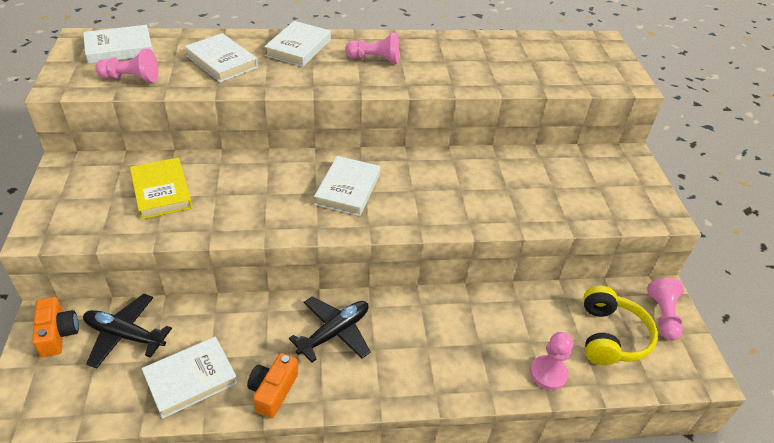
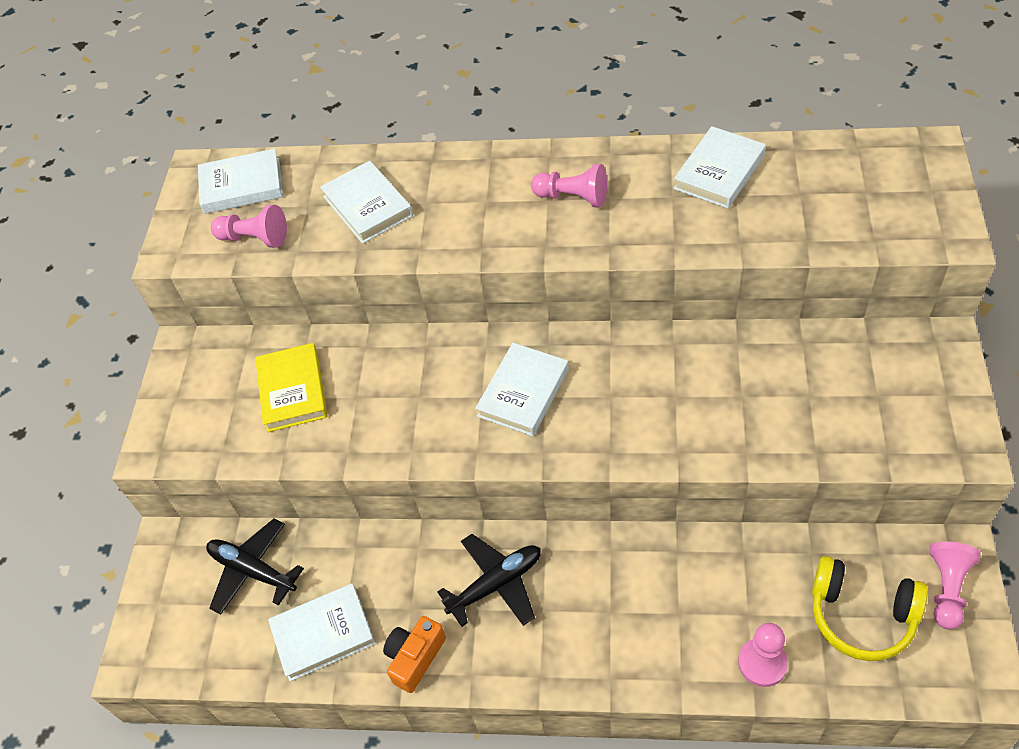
camera: 20 degrees right, 10 degrees up
(58, 334) = (180, 564): orange camera -> none
(298, 48) = (471, 178): white book -> white book (719, 172)
(610, 336) = (861, 615): yellow headphones -> yellow headphones turned 90 degrees clockwise

